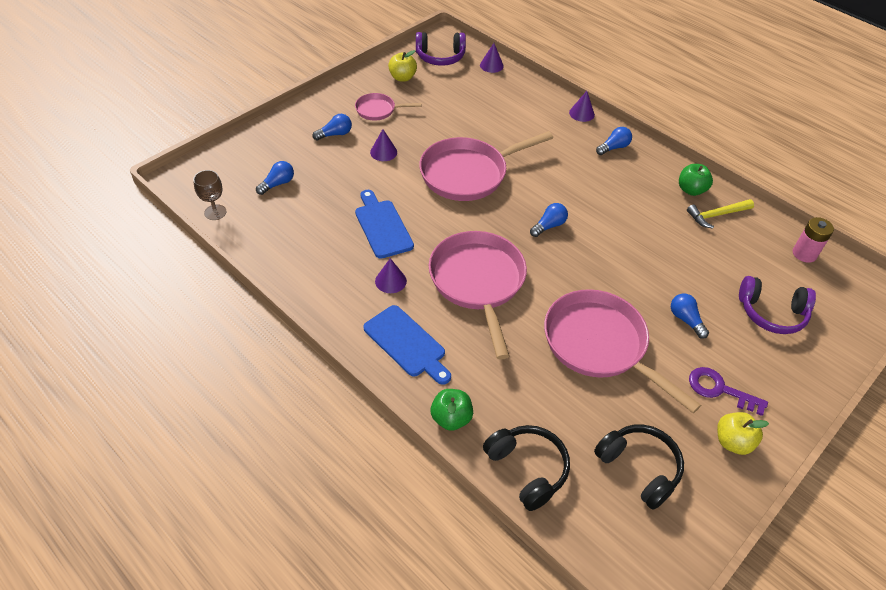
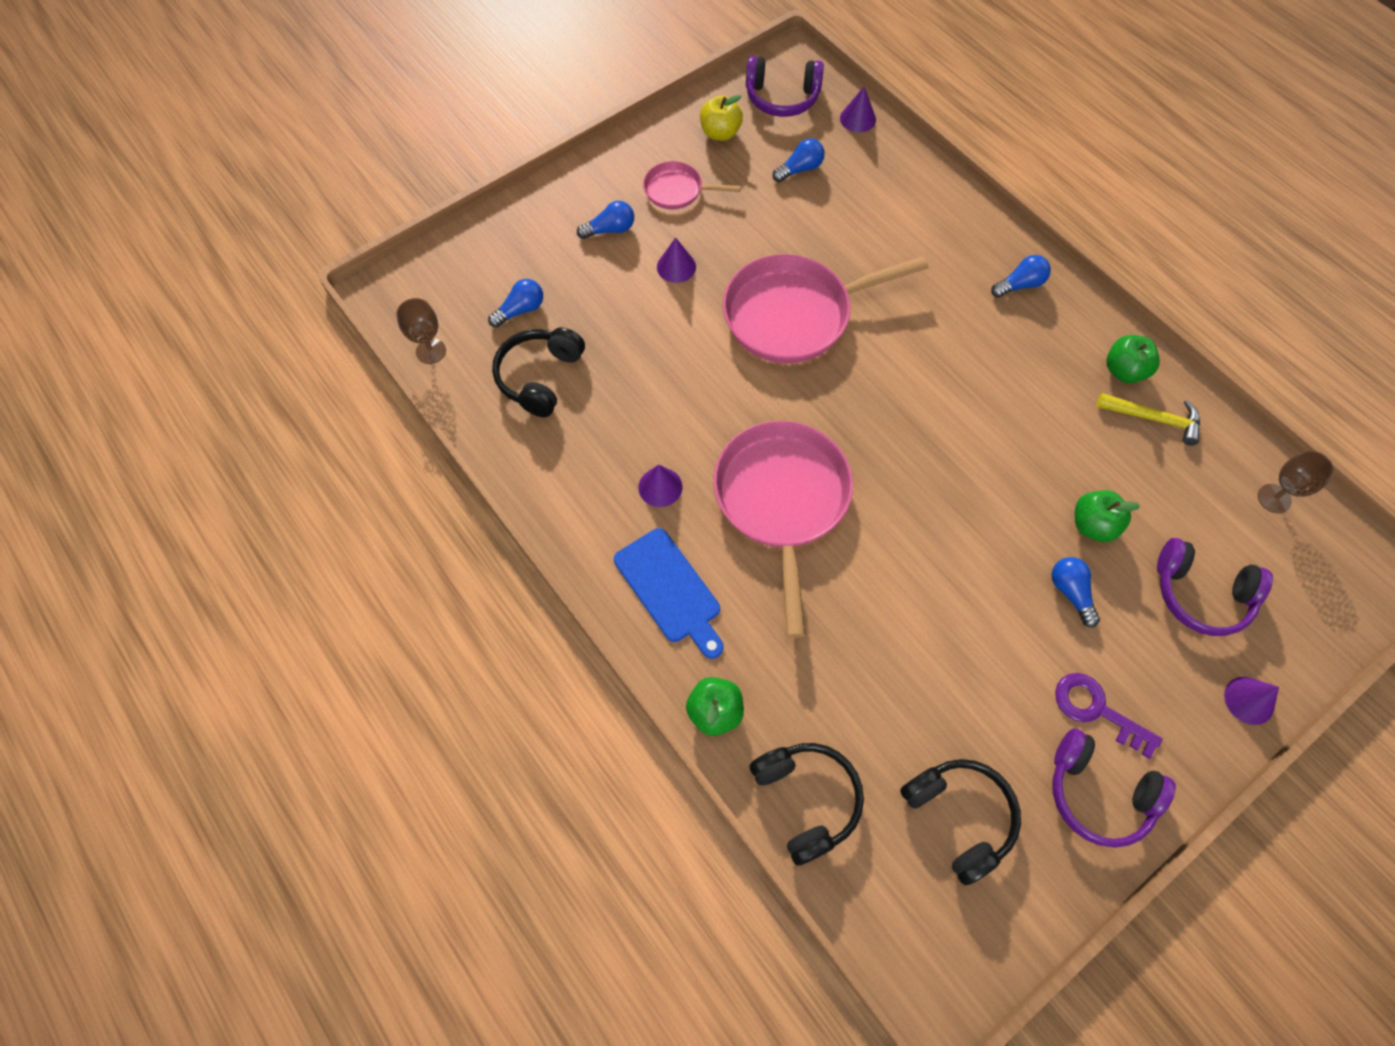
camera: 10 degrees right, 15 degrees up
(296, 222) = (540, 377): none -> black headphones
(382, 226) = (659, 395): blue cutting board -> none
(549, 226) = (898, 415): blue light bulb -> blue light bulb (800, 169)
(581, 113) = (981, 218): purple cone -> purple cone (1249, 700)
(600, 345) = (938, 620): pink pan -> none
(691, 279) = (1092, 525): none -> green apple
(716, 215) = (1154, 419): yellow hammer -> yellow hammer turned 150 degrees counterclockwise
(732, 442) = (1098, 793): yellow apple -> purple headphones
(804, 254) = (1274, 498): pink battery -> brown goblet

